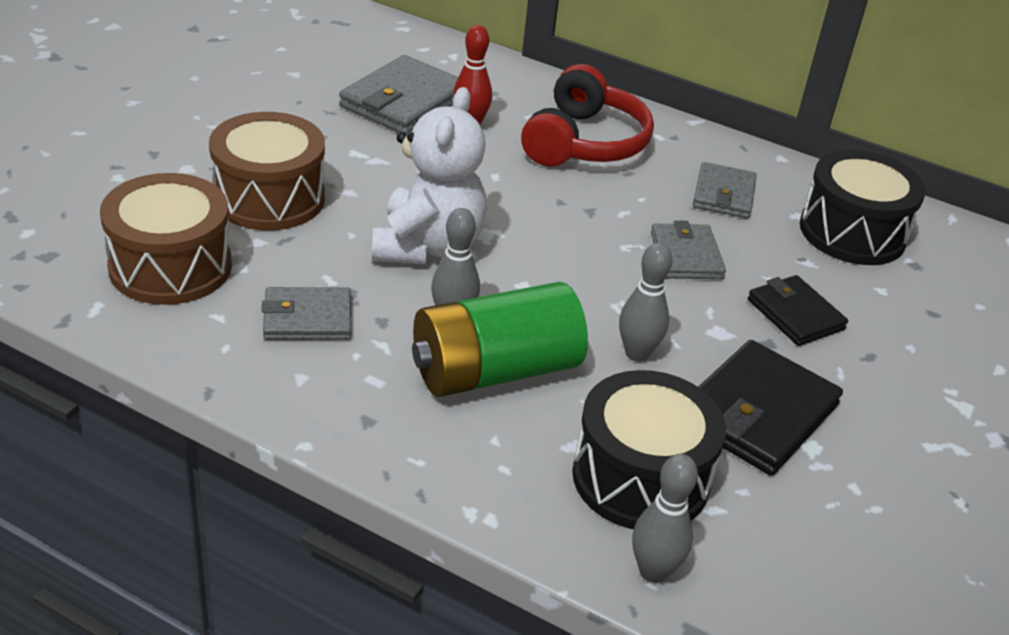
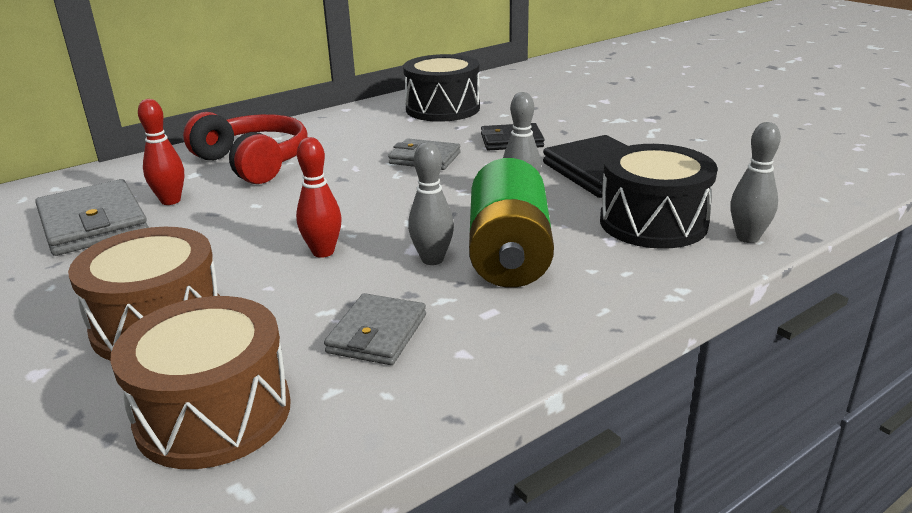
camera: 60 degrees left, 10 degrees down
(428, 246) = (323, 252): white teddy bear -> red bowling pin
(724, 195) = (368, 133): grey wallet -> none

